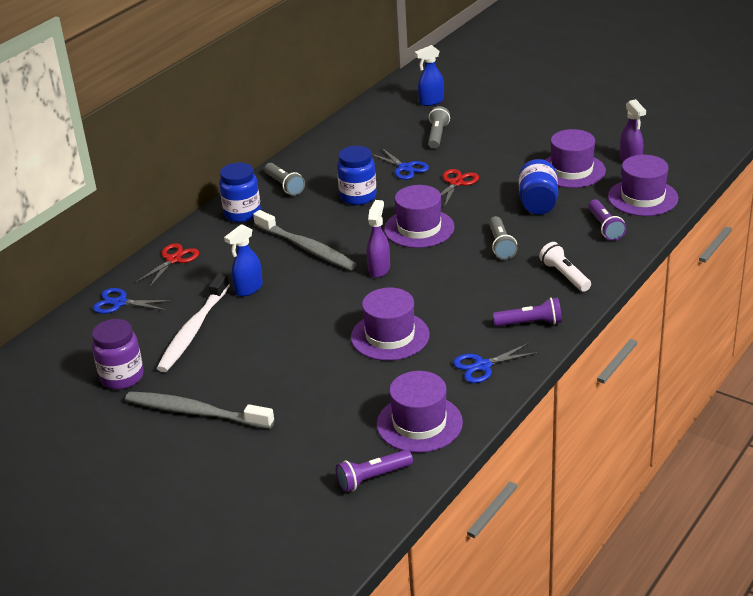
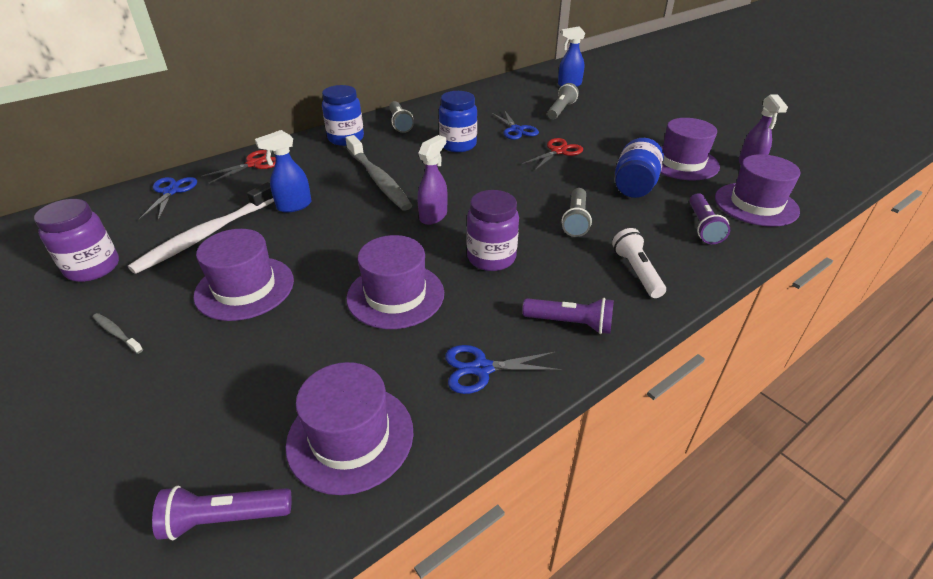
camera: 15 degrees right, 5 degrees up
(120, 303) = (171, 191): blue scissors -> blue scissors turned 60 degrees clockwise
(196, 412) = (117, 333): grey toothbrush -> grey toothbrush, size x0.42
(419, 228) = (498, 185): purple hat -> purple hat (245, 288)
(447, 291) = (491, 258): none -> purple jar

